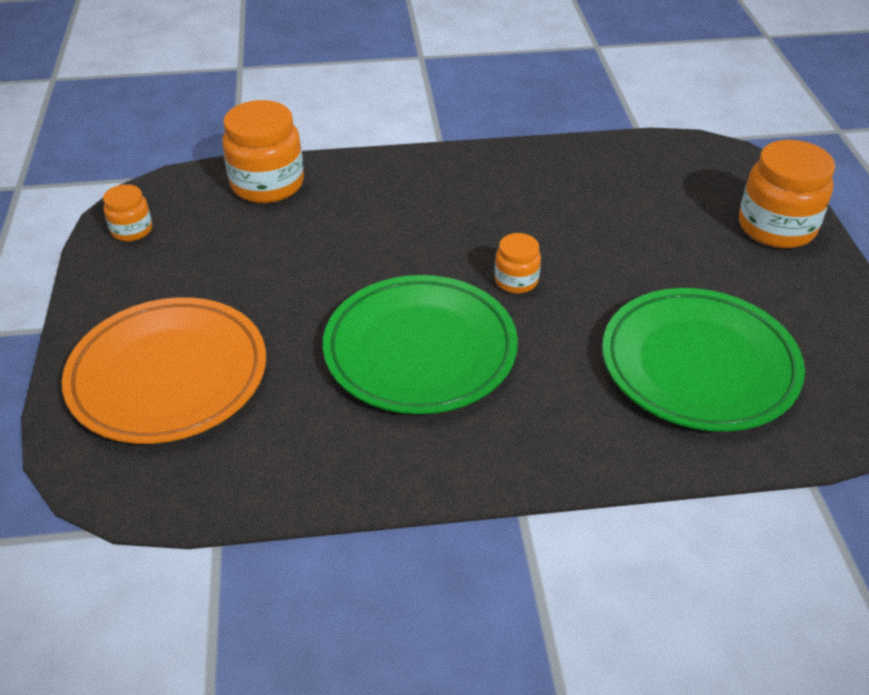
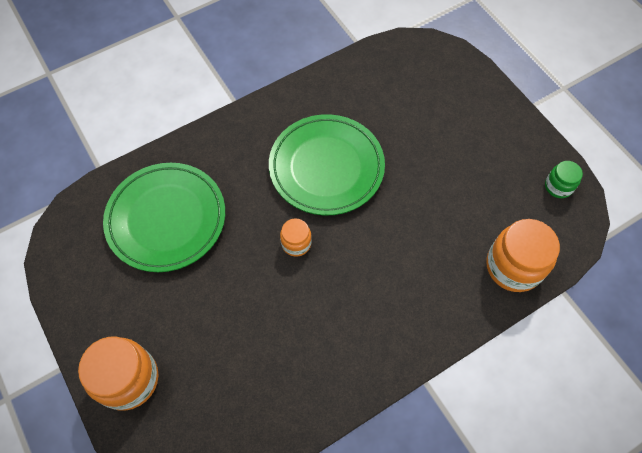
camera: 155 degrees right, 20 degrees up
(132, 230) = (558, 186): orange jar -> green jar
(168, 376) = (443, 101): orange plate -> none

